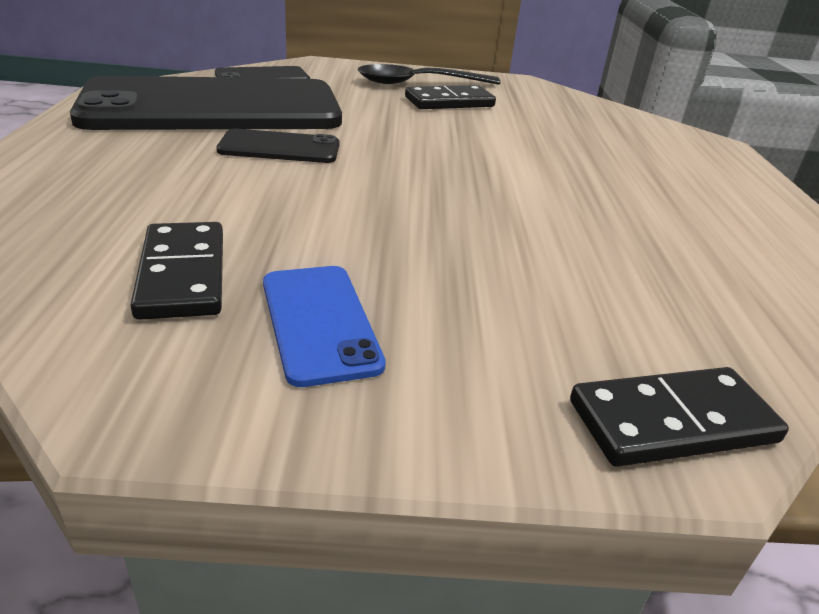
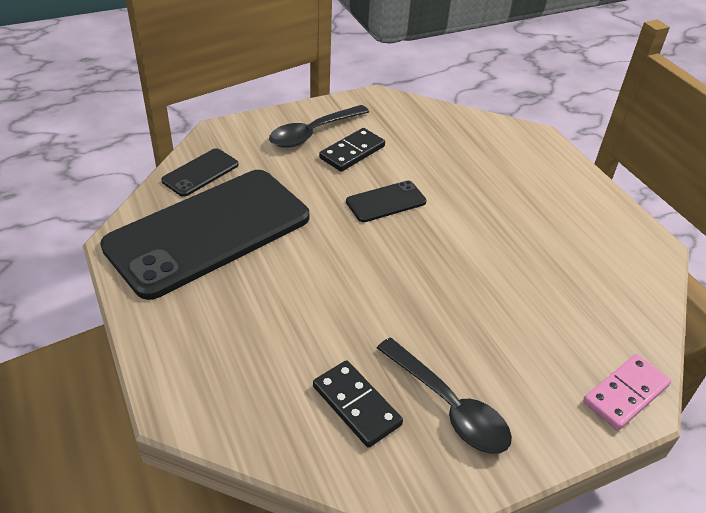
camera: 25 degrees left, 10 degrees up
(280, 148) = (296, 262): black phone -> black phone (386, 202)
(319, 322) = (449, 406): blue phone -> black spoon
(672, 422) = (625, 394): black domino -> pink domino

